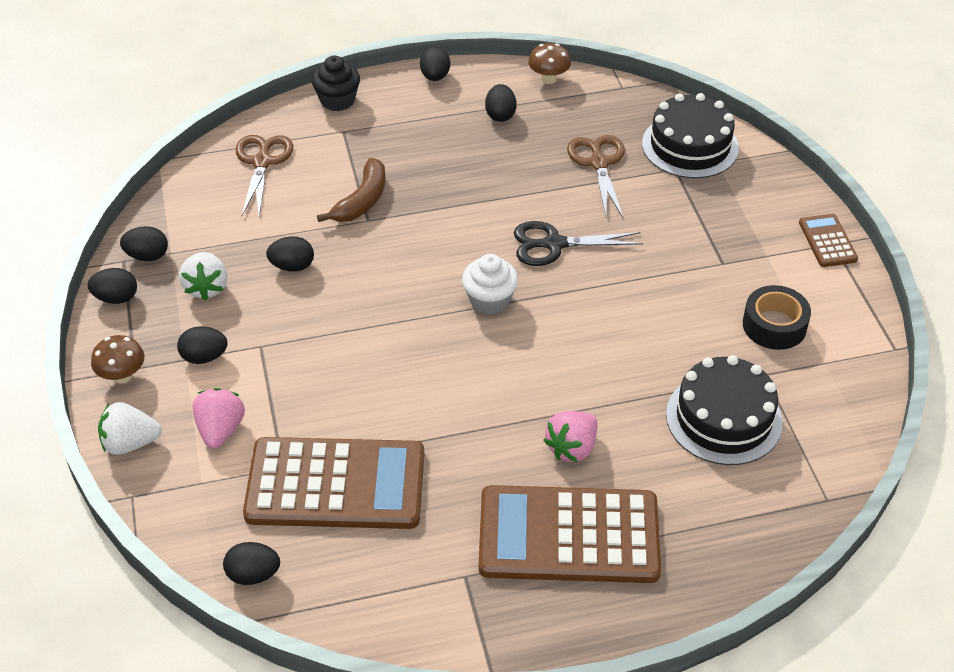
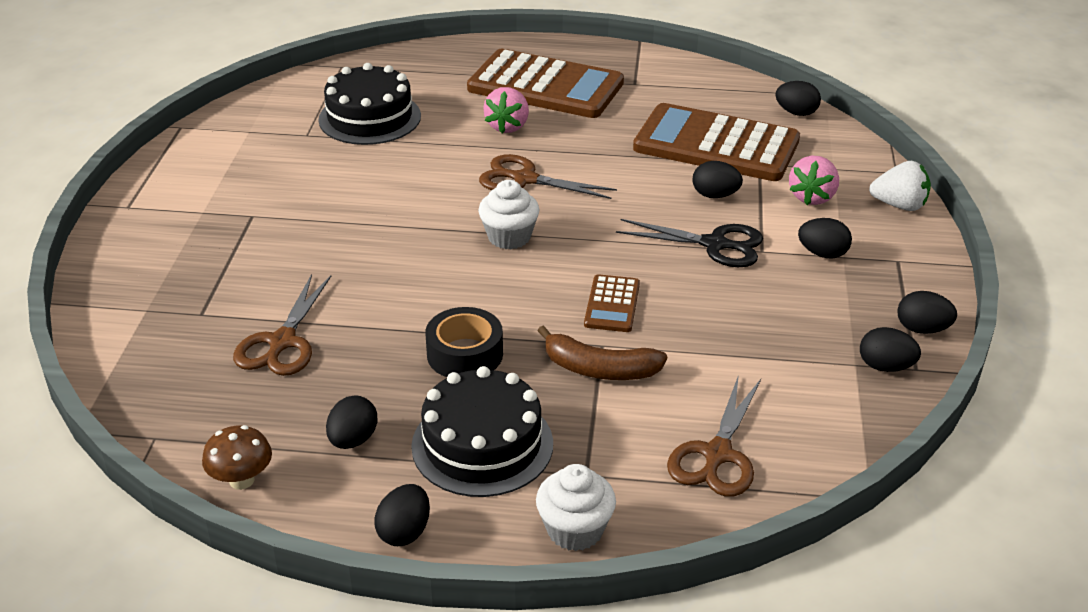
camera: 160 degrees left, 10 degrees down
(122, 376) = (910, 256): brown mushroom -> none
(206, 287) = (814, 316): white strawberry -> none
(292, 266) = (709, 315): black egg -> black egg (715, 195)
(337, 100) = (575, 530): black cupcake -> white cupcake
(362, 200) = (599, 369): brown banana -> brown banana turned 120 degrees counterclockwise
(512, 374) = (525, 179): none -> brown scissors
(554, 244) = (405, 270): black scissors -> black scissors (714, 244)
(572, 448) = (508, 126): pink strawberry -> pink strawberry turned 135 degrees clockwise
(690, 146) = (155, 335): black cake -> black cake (482, 444)
(774, 325) = (261, 161): black tape -> black tape (465, 354)
(827, 241) = (130, 210): brown calculator -> brown calculator (612, 304)

